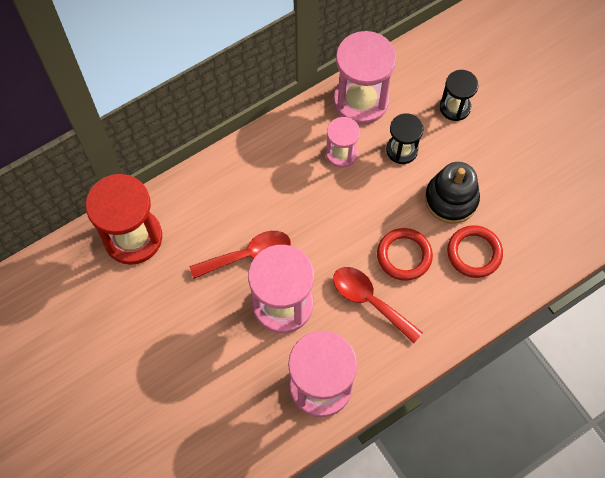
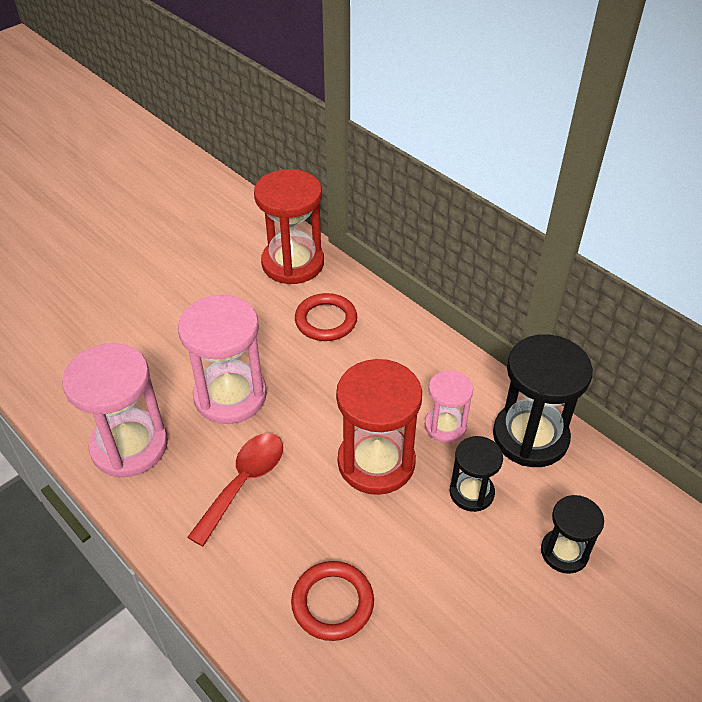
camera: 80 degrees right, 20 degrees down
(249, 255) = (288, 357): red spoon -> none
(361, 101) = (530, 437): pink hourglass -> black hourglass
(366, 206) = (376, 462): none -> red hourglass
(404, 255) = (313, 514): red ring -> red ring (326, 320)
(451, 199) = (411, 563): black stacking toy -> none

